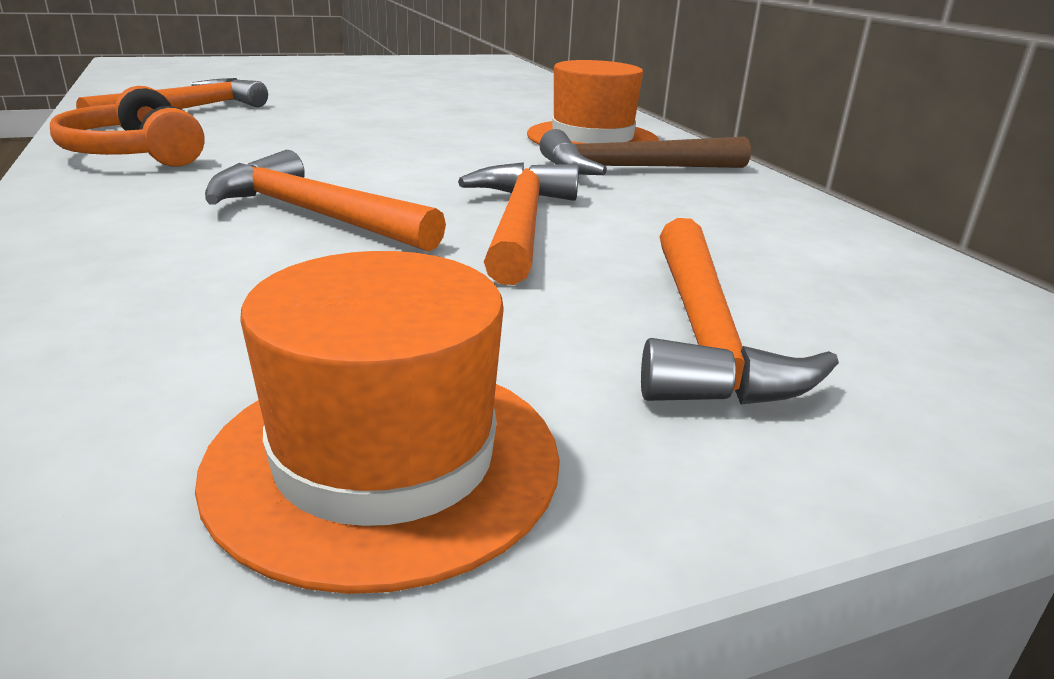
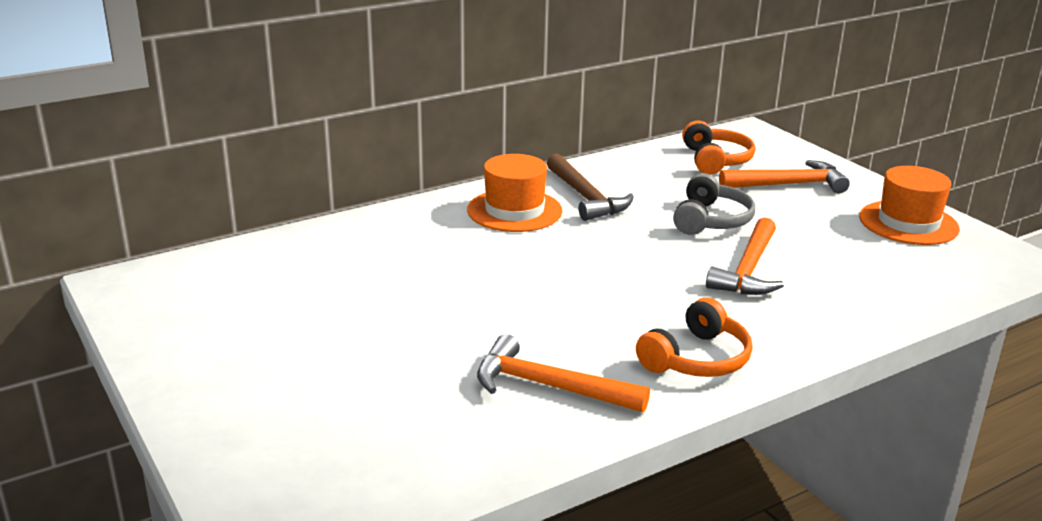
camera: 100 degrees left, 0 degrees up
(520, 224) = (711, 220): orange hammer -> grey headphones
(847, 282) = (716, 160): none -> orange headphones

